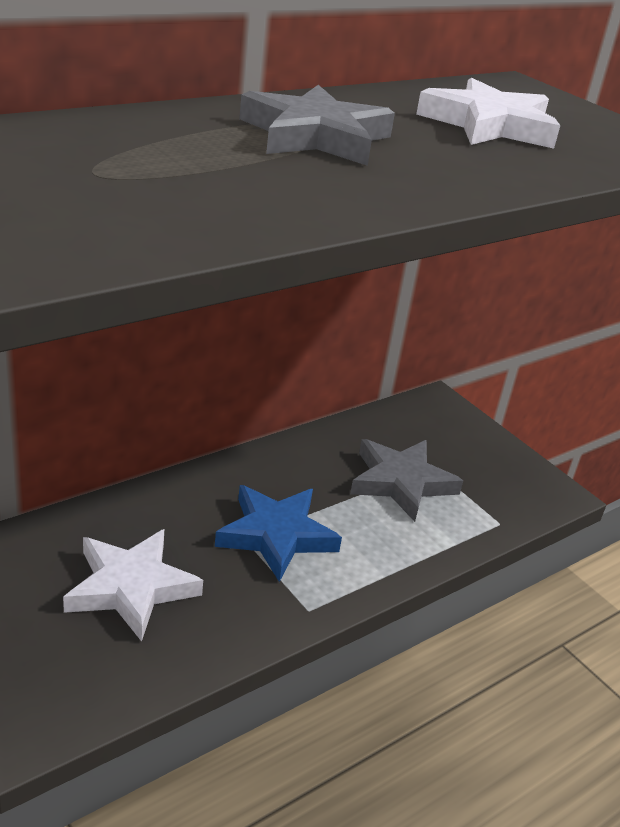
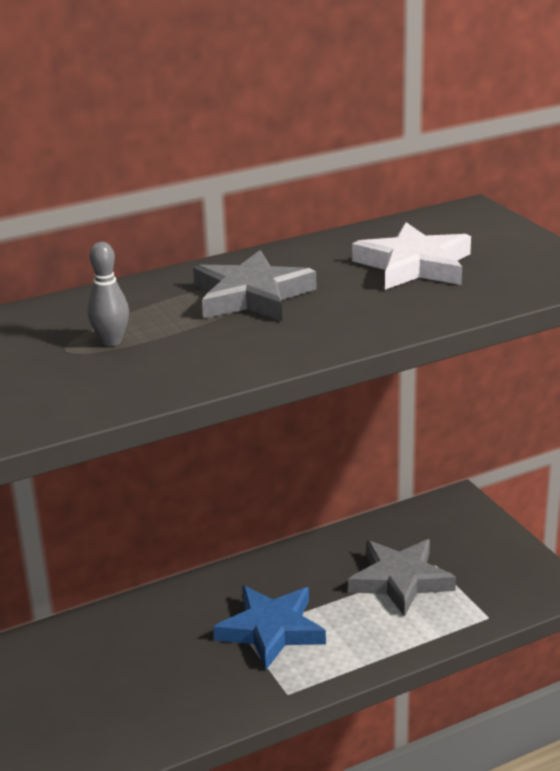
camera: 15 degrees right, 5 degrees down
(131, 587) = (137, 675): white star -> none
(154, 168) = (111, 341): none -> grey bowling pin

